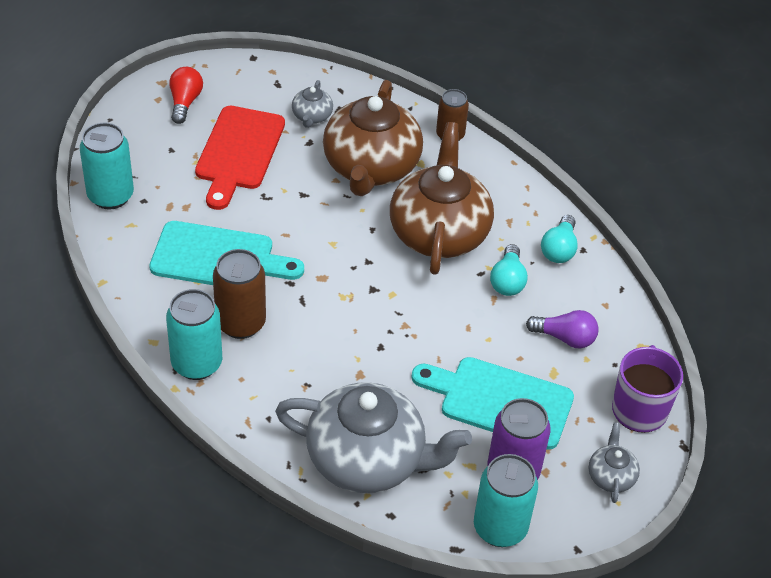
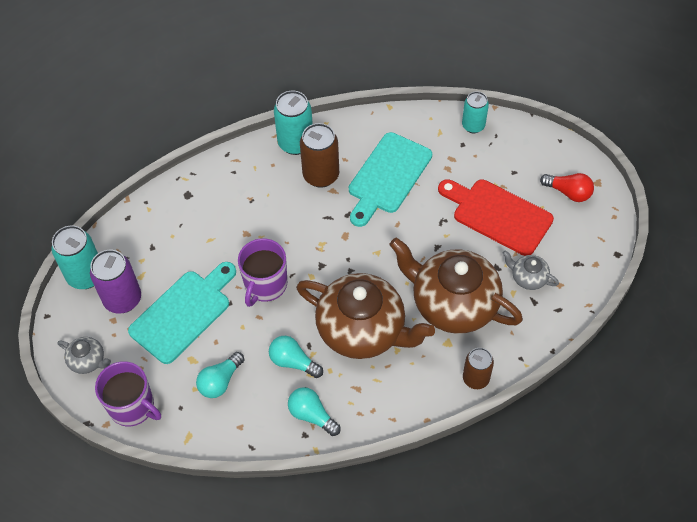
camera: 115 degrees right, 10 degrees up
(110, 196) = (473, 126): turquoise can -> turquoise can, size x0.66
(368, 460) = (174, 217): grey teapot -> none
(424, 333) = (265, 285): none -> purple mug
(565, 338) = (220, 381): purple light bulb -> turquoise light bulb

